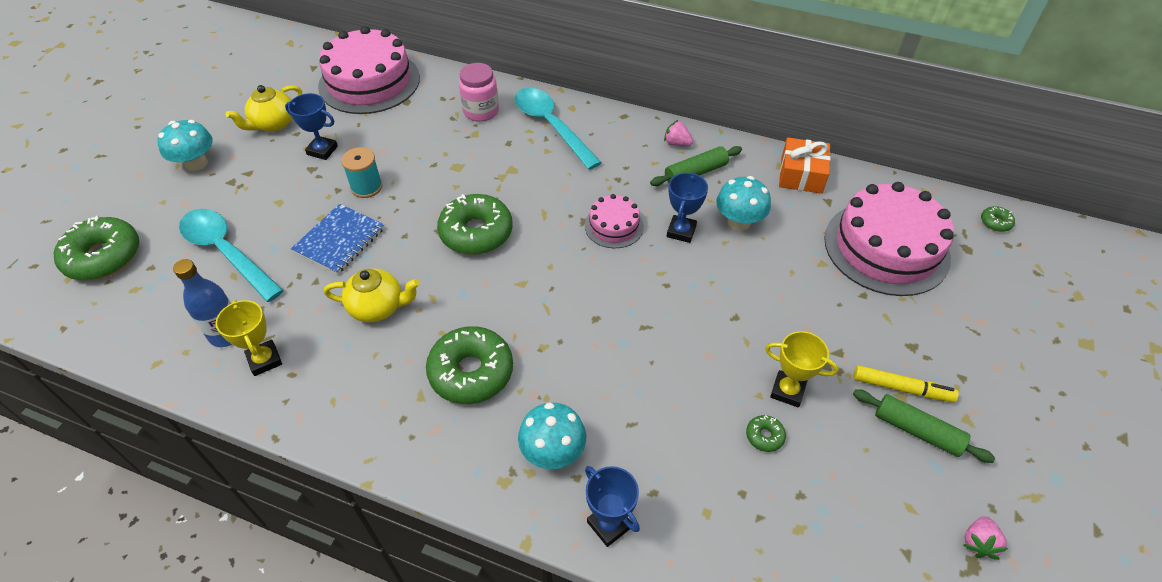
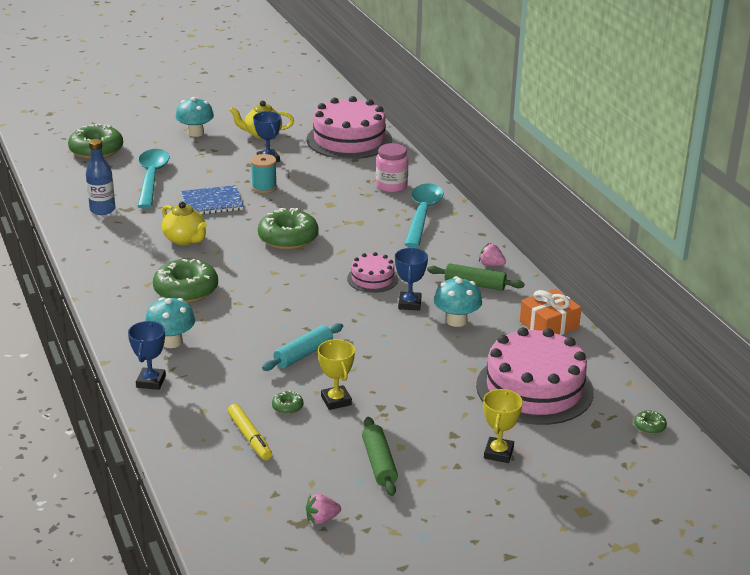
camera: 45 degrees right, 20 degrees down
(265, 360) = (103, 229): yellow trophy -> yellow trophy (498, 453)
(677, 143) = (491, 265): pink strawberry -> pink strawberry turned 45 degrees counterclockwise
(681, 231) = (409, 304): blue trophy -> blue trophy turned 60 degrees counterclockwise
(686, 360) = (303, 354): none -> turquoise rolling pin
(901, 388) = (407, 444): yellow marker -> yellow marker (250, 437)

